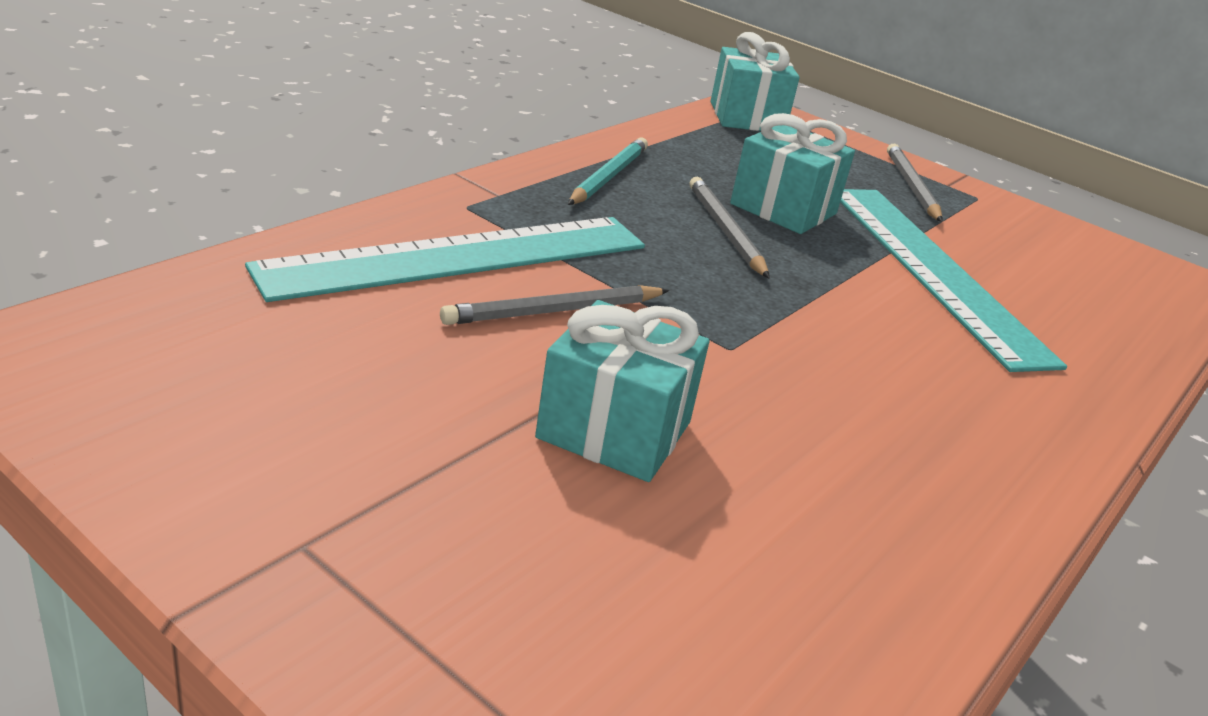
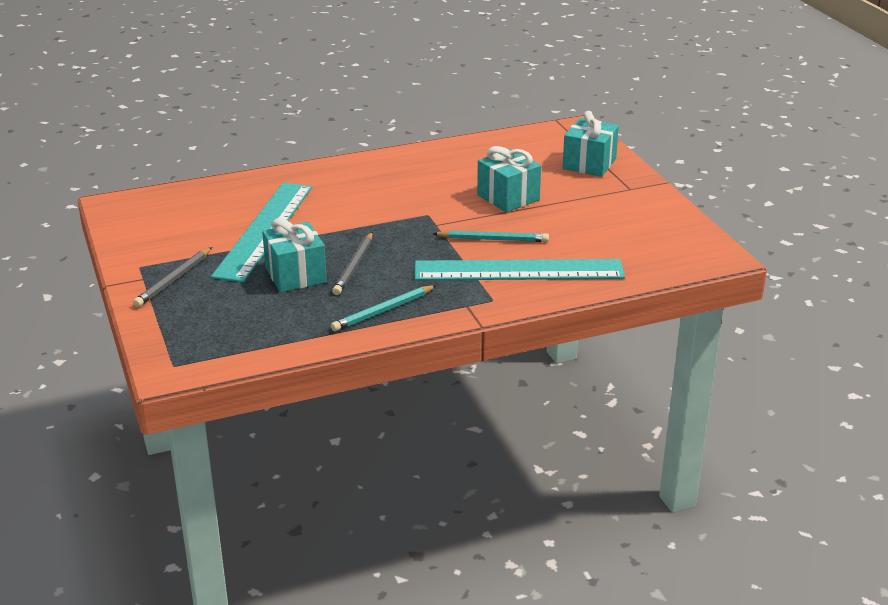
camera: 145 degrees left, 0 degrees up
(554, 311) = (493, 239): grey pencil -> turquoise pencil
(747, 117) = (198, 356): turquoise gift -> turquoise gift (589, 164)

